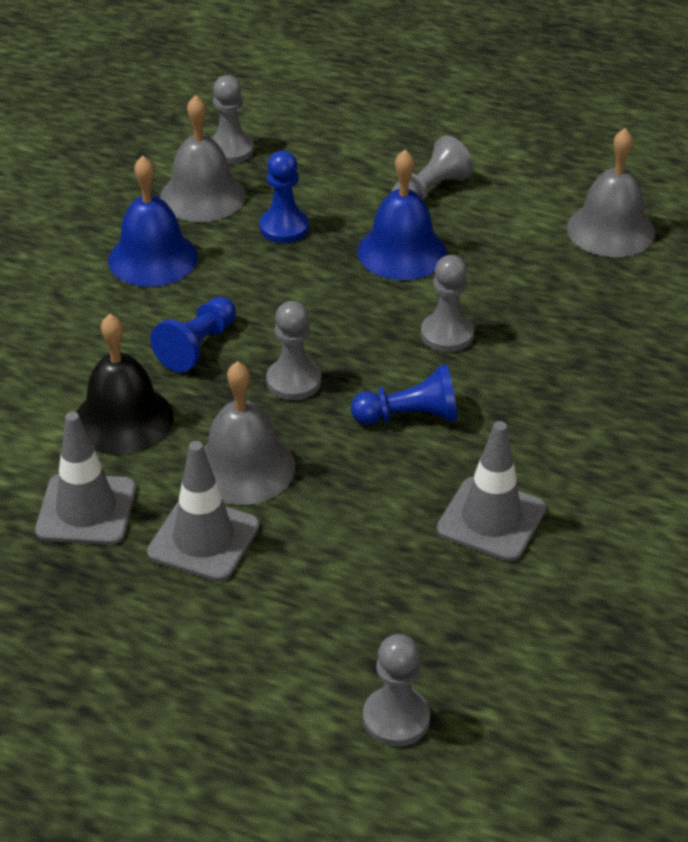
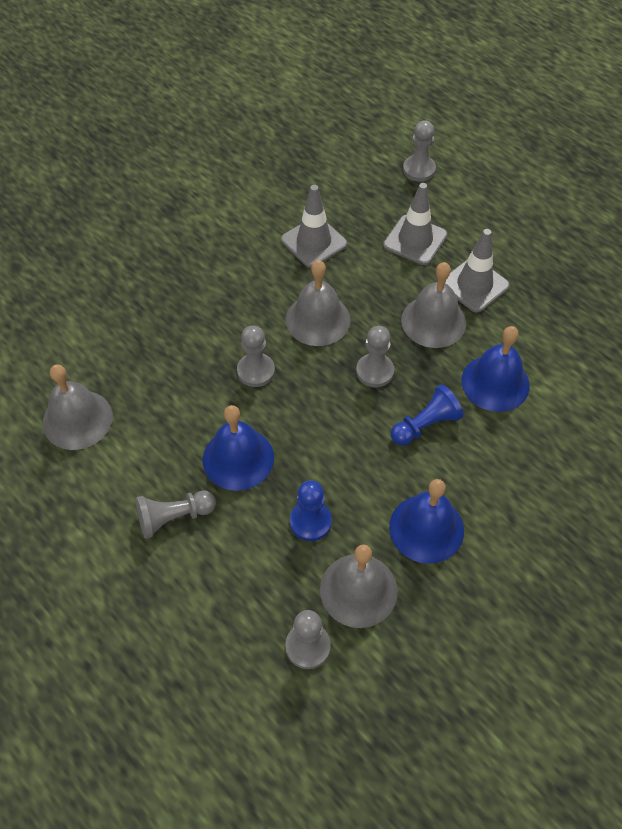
camera: 155 degrees left, 15 degrees up
(86, 510) = (536, 326): grey traffic cone -> grey traffic cone (415, 240)
(123, 419) = (495, 383): black bell -> blue bell
(410, 416) = (318, 319): blue pawn -> grey bell

